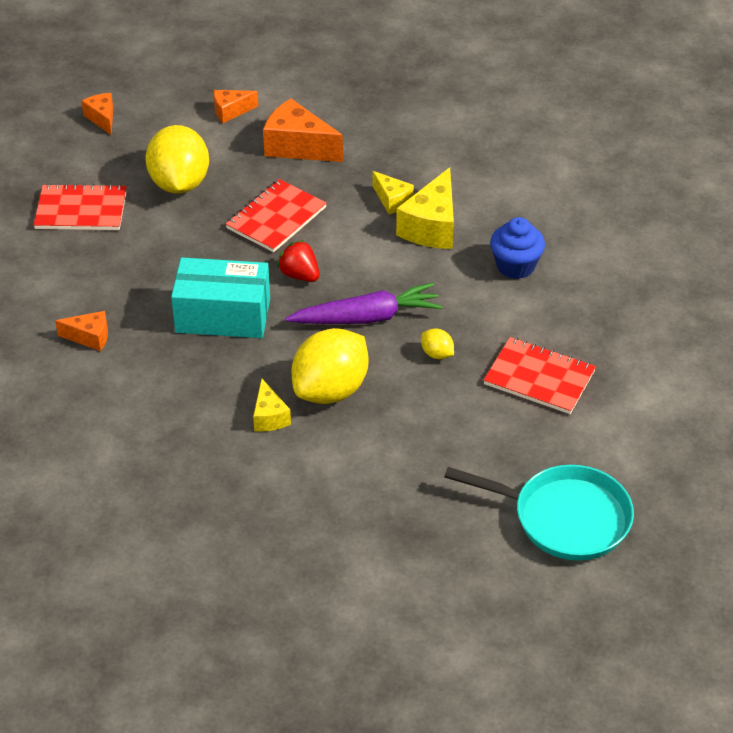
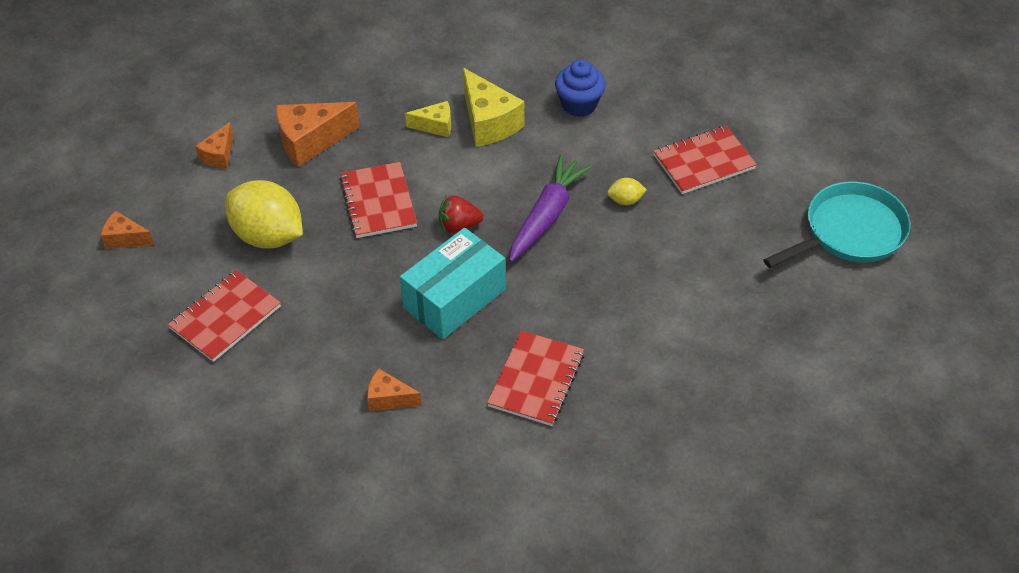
camera: 50 degrees left, 5 degrees up
(89, 337) = (389, 399): orange cheese -> orange cheese turned 120 degrees counterclockwise
(188, 407) = (536, 380): none -> red notebook
(269, 417) = (596, 335): yellow cheese -> none
(331, 390) = (603, 282): yellow lemon -> none

